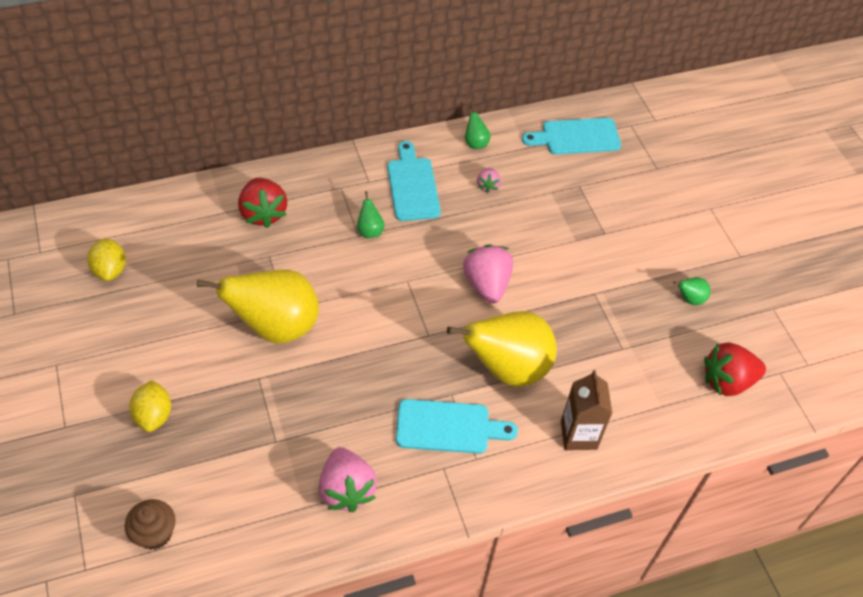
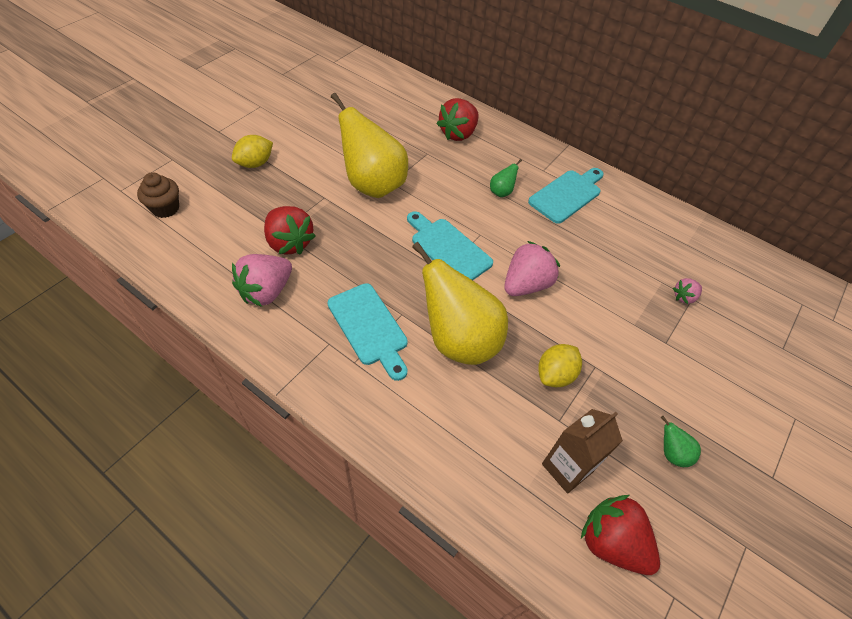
camera: 55 degrees right, 0 degrees up
(110, 270) = (347, 93): yellow lemon -> yellow lemon (555, 375)
(298, 440) = (289, 243): none -> red strawberry
(475, 143) = (649, 210): green pear -> none
(488, 186) = (619, 238): pink strawberry -> pink strawberry (684, 297)
(576, 137) = (738, 271): turquoise cutting board -> turquoise cutting board (448, 248)
(578, 435) = (437, 430): brown carton -> brown carton (567, 468)

